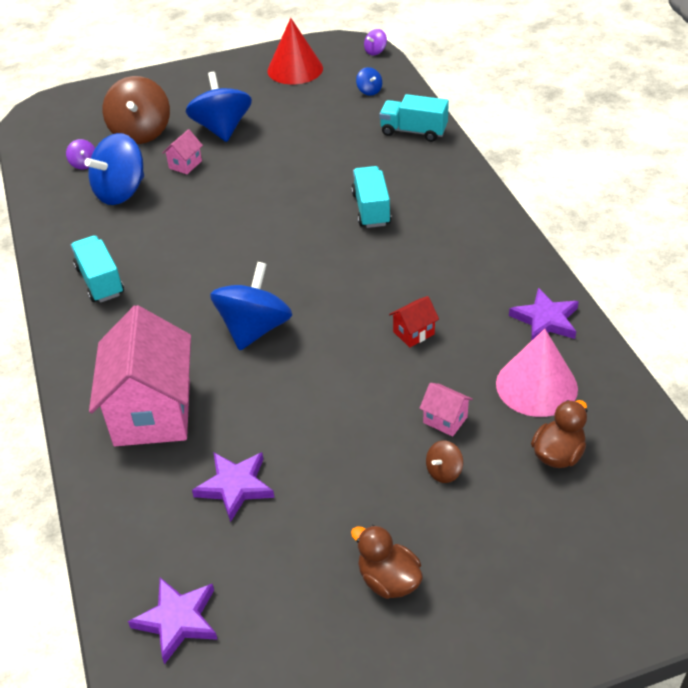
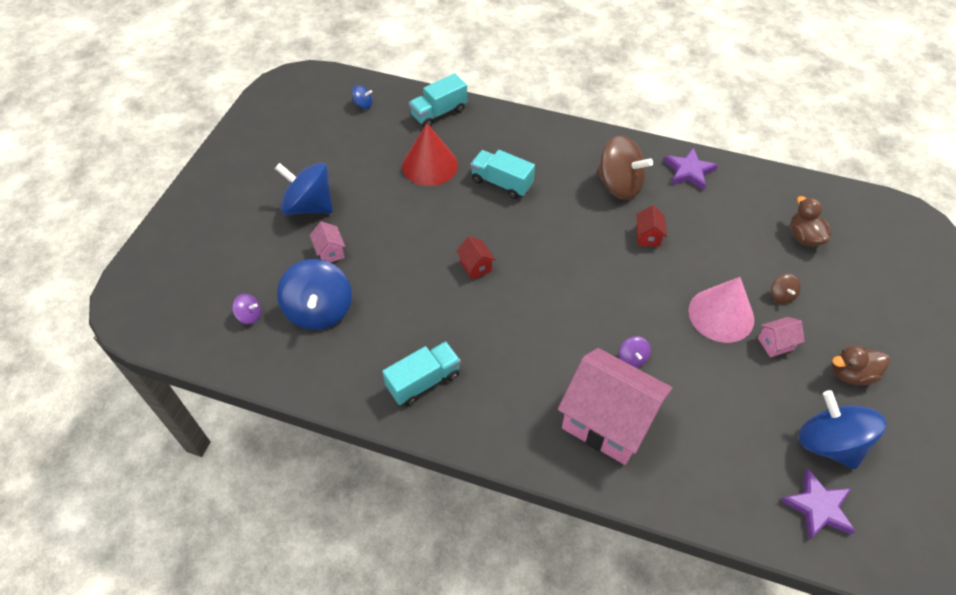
camera: 55 degrees left, 10 degrees up
(100, 281) = (423, 381): turquoise truck -> turquoise truck turned 135 degrees clockwise
(141, 132) = (251, 256): brown spinning top -> brown spinning top (619, 185)
(235, 486) = (718, 410): purple star -> none
(253, 245) = (475, 266): none -> red house
(254, 329) = (569, 315): blue spinning top -> blue spinning top (828, 443)
(295, 69) = (283, 124): red cone -> red cone (430, 165)
(375, 51) = (318, 73): purple spinning top -> purple spinning top (632, 358)
(445, 420) = (738, 269): pink house -> pink house (775, 344)
(536, 386) = (742, 211): pink cone -> pink cone (721, 315)

